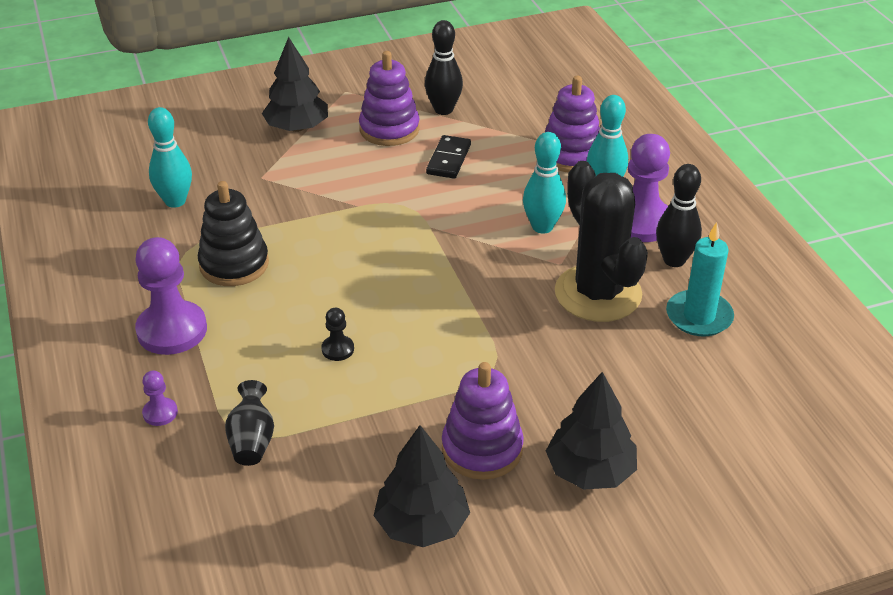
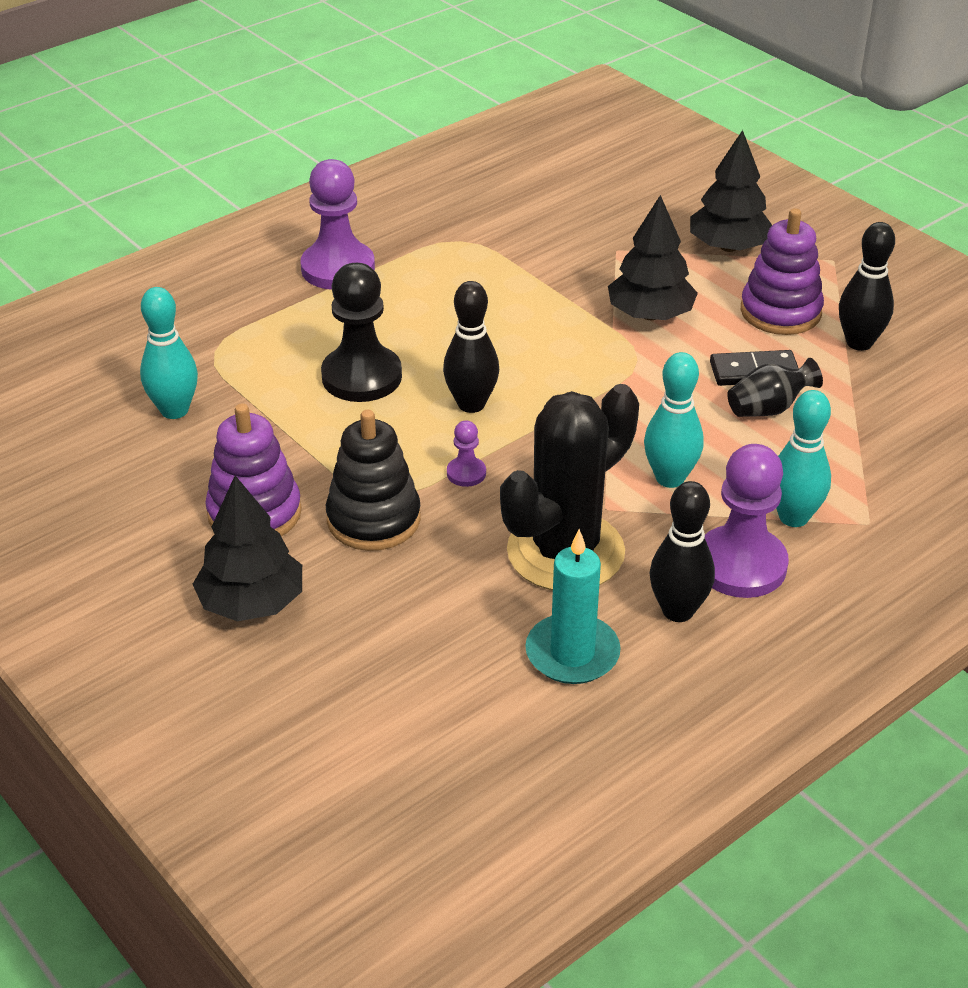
camera: 70 degrees right, 0 degrees up
(160, 413) = (222, 296): purple pawn -> purple pawn (466, 473)
(175, 201) = (537, 210): turquoise bowling pin -> turquoise bowling pin (174, 410)
(234, 264) = (458, 275): black stacking toy -> black stacking toy (373, 519)
(252, 441) = (207, 359): black vase -> black vase (768, 409)
(338, 349) = (361, 377): black pawn -> black pawn, size x2.17
(409, 298) = (471, 404): none -> black bowling pin
(422, 524) = (133, 495): black tree -> black tree (650, 314)
(571, 155) = (846, 472): purple stacking toy -> none

